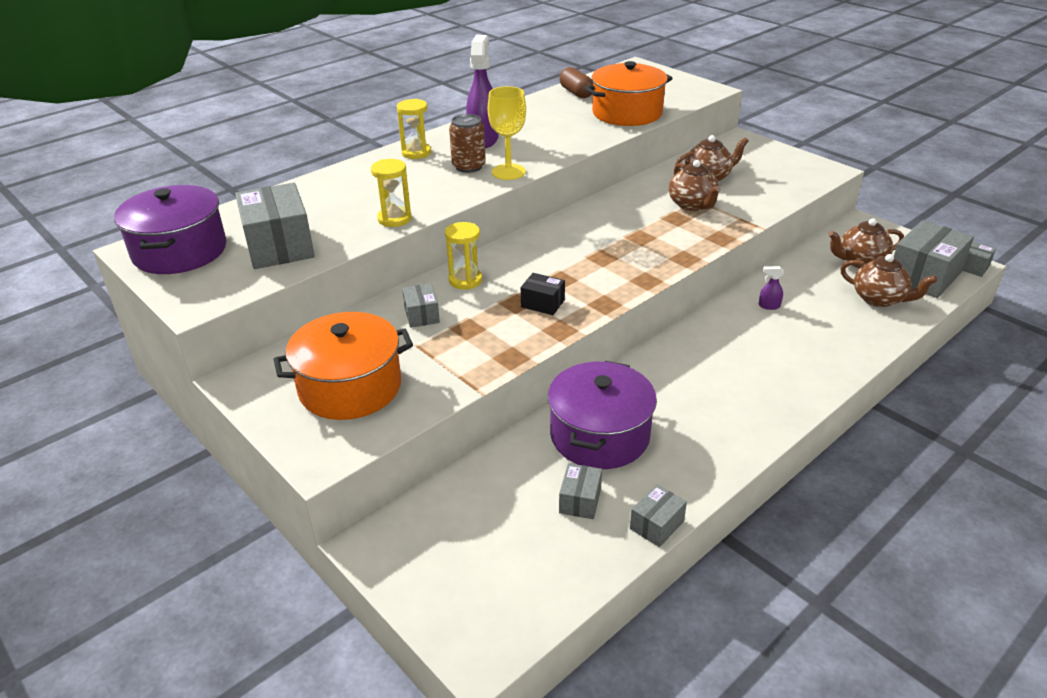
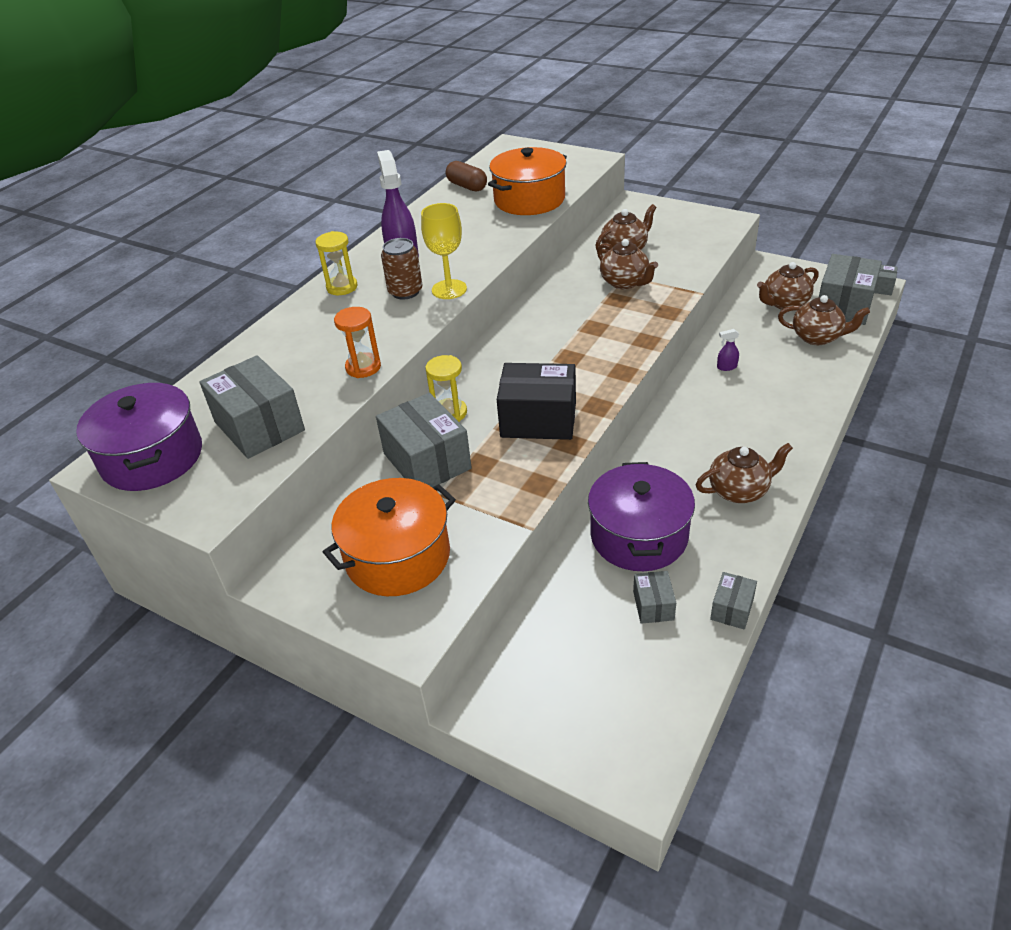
camera: 15 degrees left, 5 degrees up
(394, 219) = (363, 367): yellow hourglass -> orange hourglass
(422, 315) = (427, 461): grey box -> grey box, size x2.00
(542, 303) = (538, 419): black box -> black box, size x2.00
(722, 419) = (739, 490): none -> brown teapot

